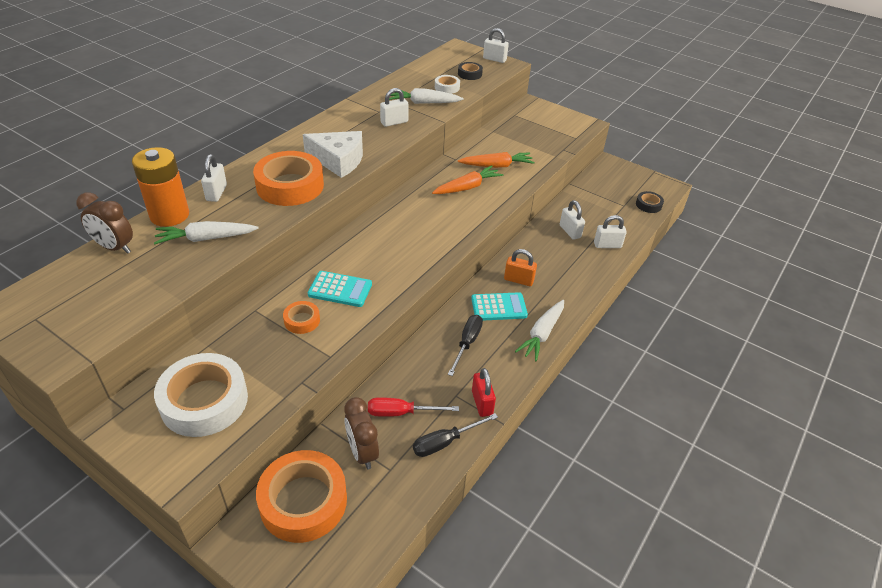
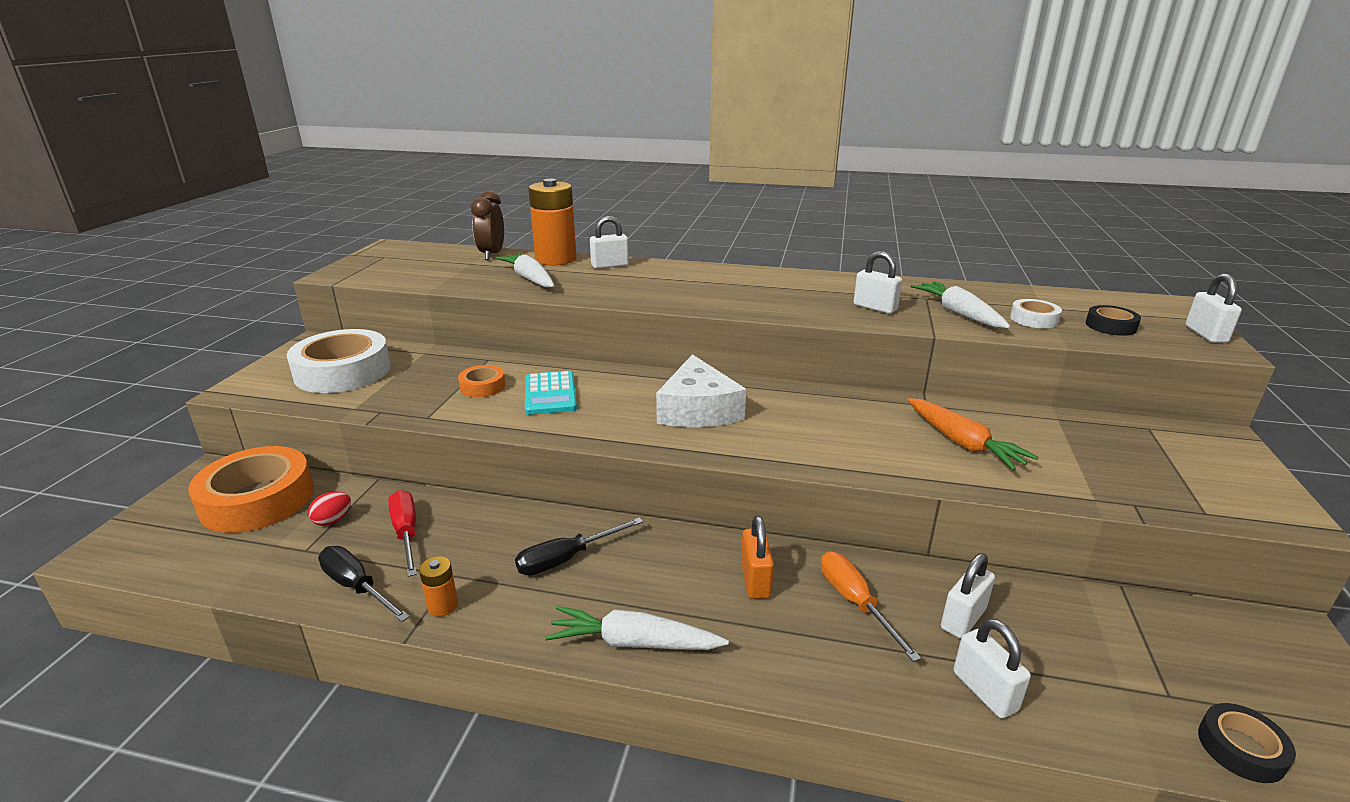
camera: 70 degrees right, 15 degrees down
(290, 186) = (657, 289): orange tape -> none
(338, 160) = (739, 298): white cheese -> white cheese (698, 410)
(362, 452) = (333, 520): brown clock -> red egg
(467, 187) = (865, 430): orange carrot -> none
(467, 343) = (566, 559): black screwdriver -> black screwdriver turned 150 degrees clockwise
(482, 403) = (443, 606): red padlock -> orange battery
(499, 307) = (669, 573): turquoise calculator -> none
(547, 256) = (855, 602): none -> orange screwdriver

